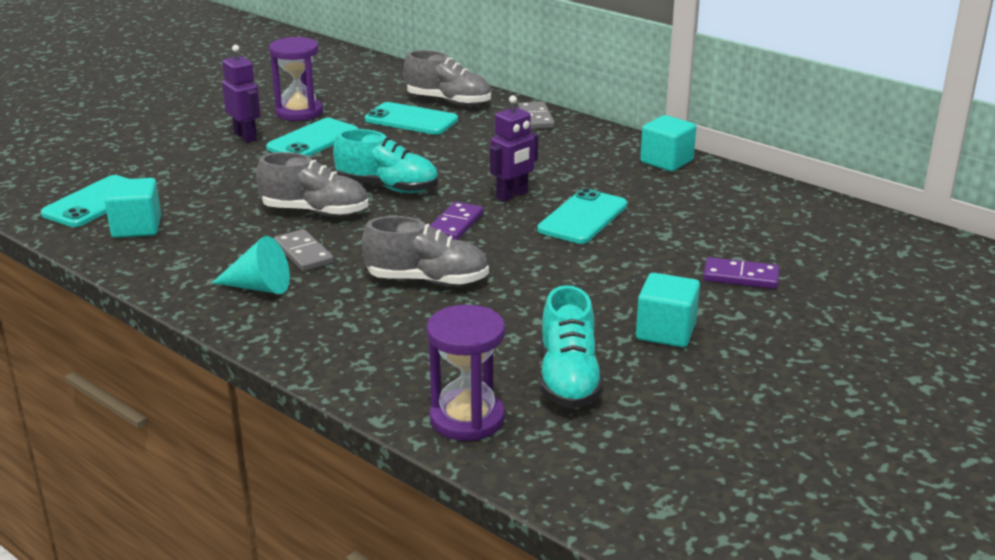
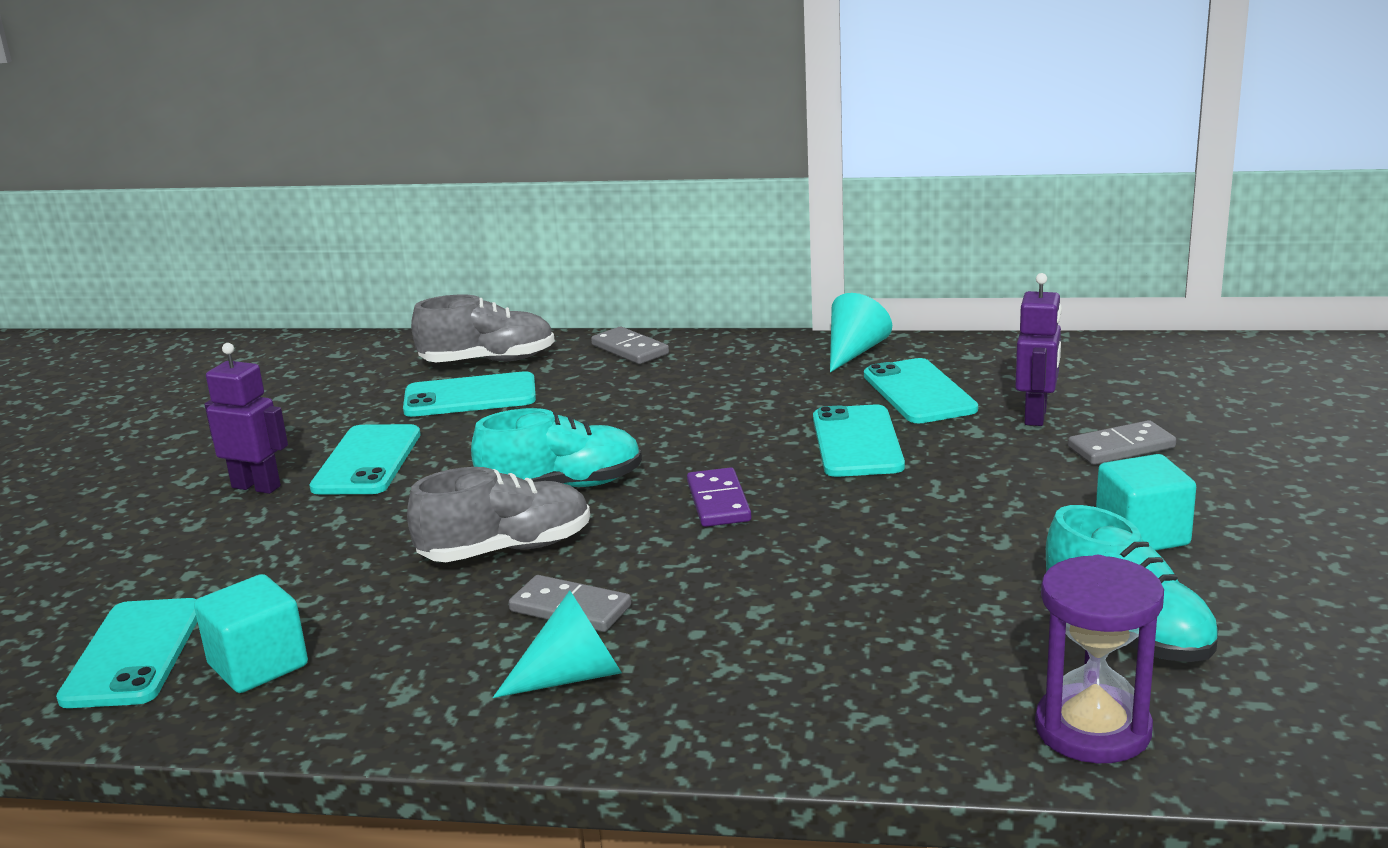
camera: 30 degrees left, 5 degrees down
(299, 112) = (294, 432): purple hourglass -> none
(427, 280) = (786, 581): grey shoe -> none
(512, 195) = (736, 444): purple robot -> purple robot (1036, 416)
(666, 161) = (854, 352): turquoise cube -> turquoise cone
(667, 200) = (919, 392): none -> turquoise phone
(741, 277) = (1121, 448): purple domino -> grey domino

